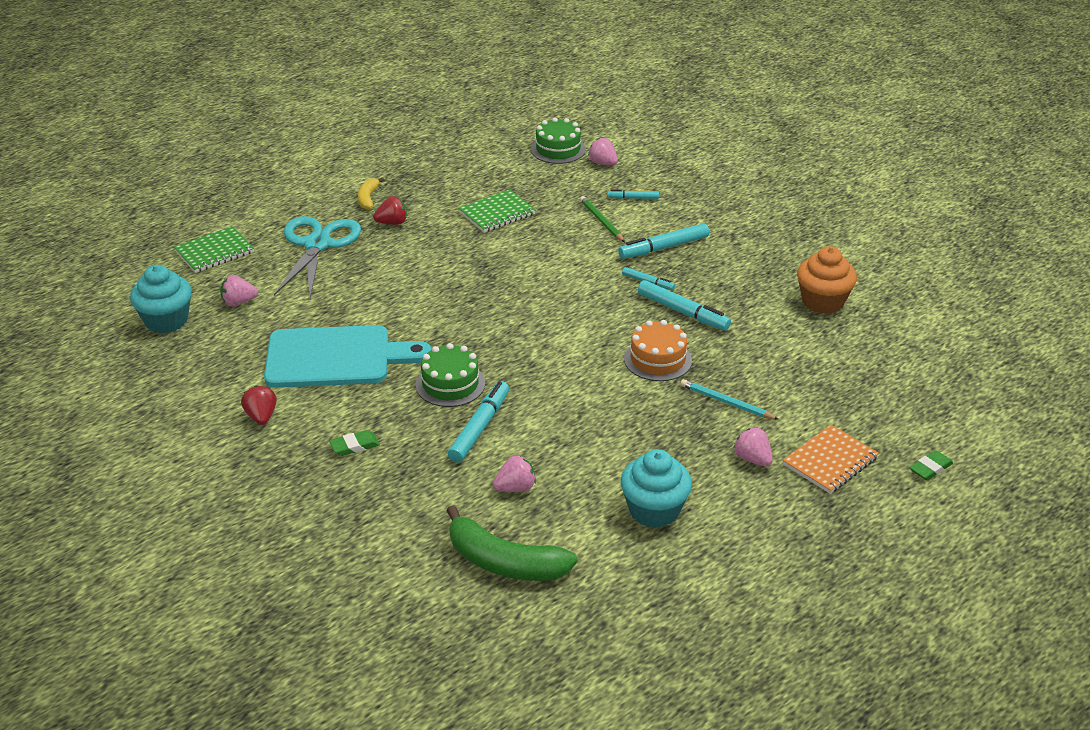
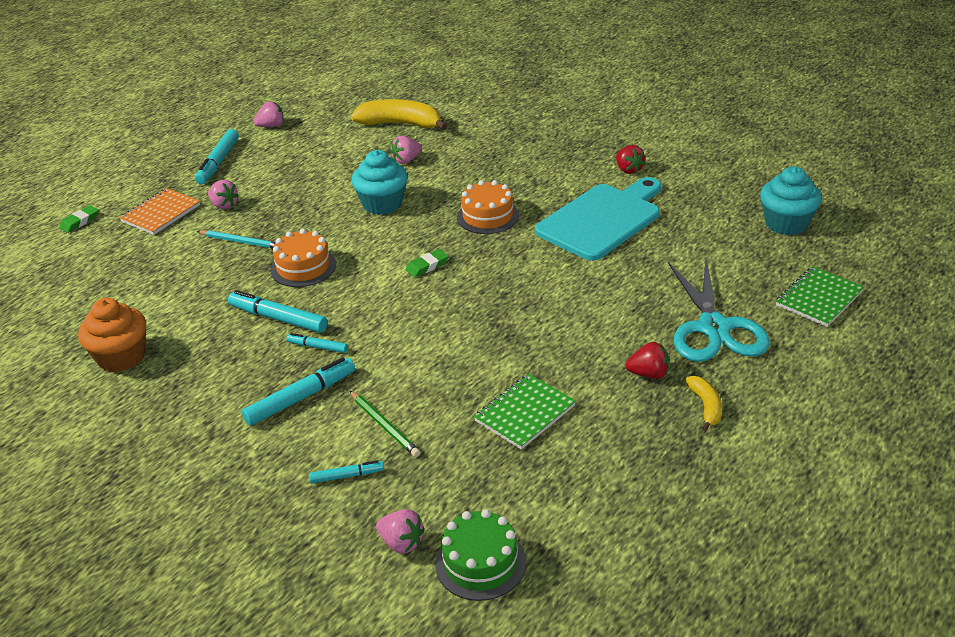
camera: 170 degrees right, 0 degrees up
(239, 302) = (736, 251): pink strawberry -> pink strawberry (271, 126)
(335, 357) = (602, 220): turquoise cutting board -> turquoise cutting board turned 150 degrees clockwise
(355, 446) = (540, 164): green eraser -> green eraser (427, 266)
(392, 223) = (649, 374): red strawberry -> red strawberry turned 150 degrees counterclockwise
(450, 384) = (487, 216): green cake -> orange cake
(479, 427) = (448, 190): turquoise marker -> turquoise marker (218, 162)
(504, 562) = (401, 124): green banana -> yellow banana
(654, 510) = (302, 164): turquoise cupcake -> turquoise cupcake (382, 204)

